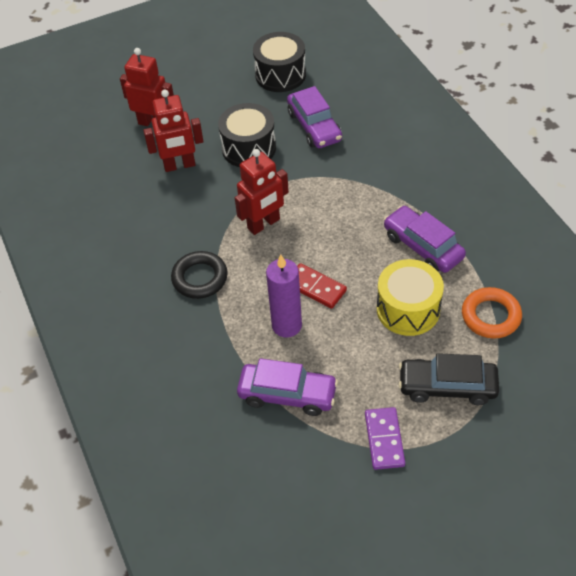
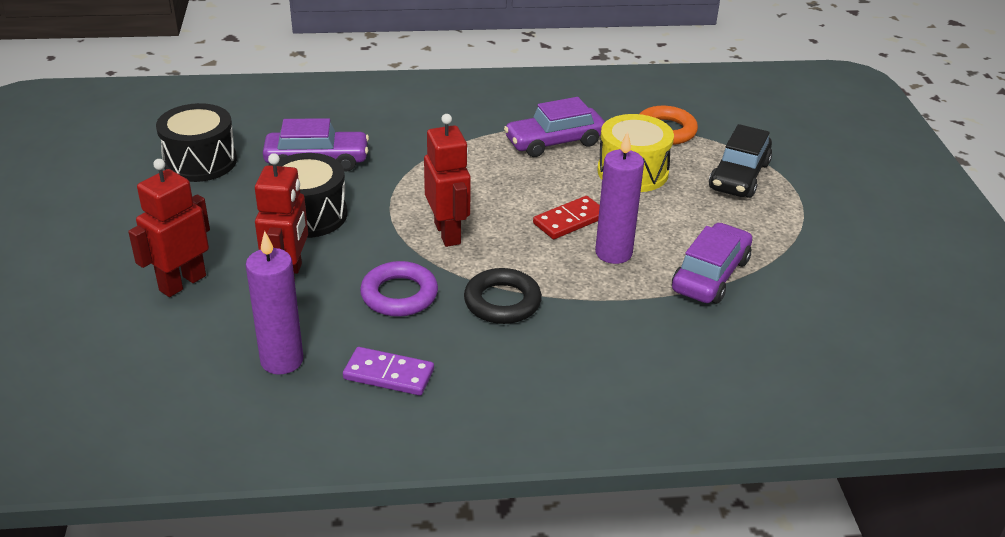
camera: 75 degrees left, 15 degrees down
(102, 194) = (282, 360): none -> purple candle
(184, 223) = (399, 295): none -> purple ring
(384, 439) = (789, 228): purple domino -> purple domino (388, 374)

